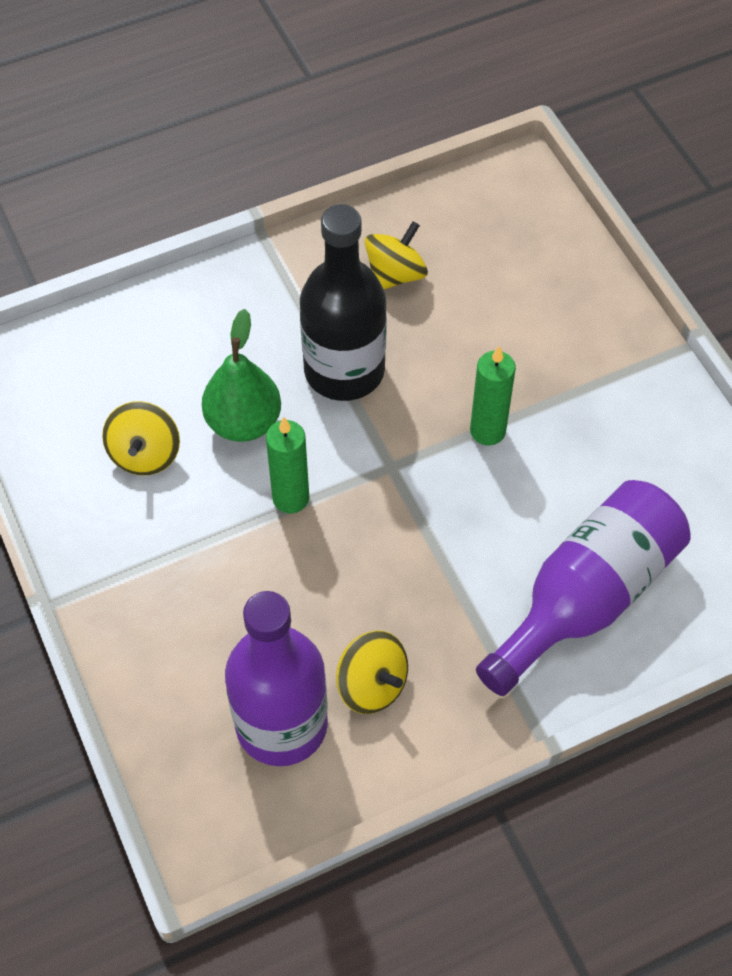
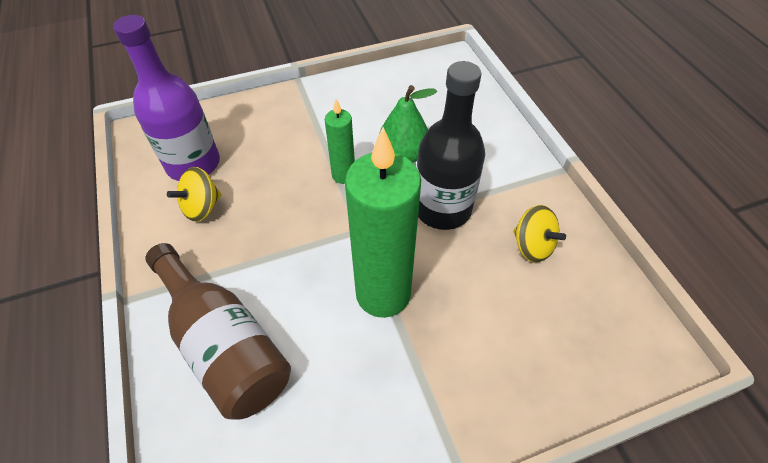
camera: 95 degrees right, 5 degrees down
(145, 454) = (385, 112): yellow spinning top -> none
(487, 431) = (383, 293): green candle -> green candle, size x1.95
(586, 597) = (224, 344): purple bottle -> brown bottle

